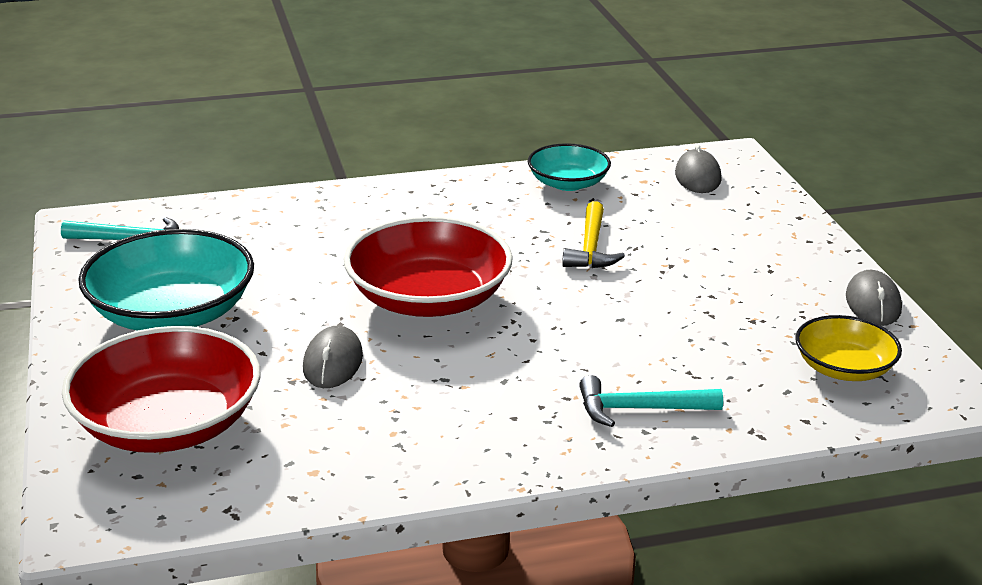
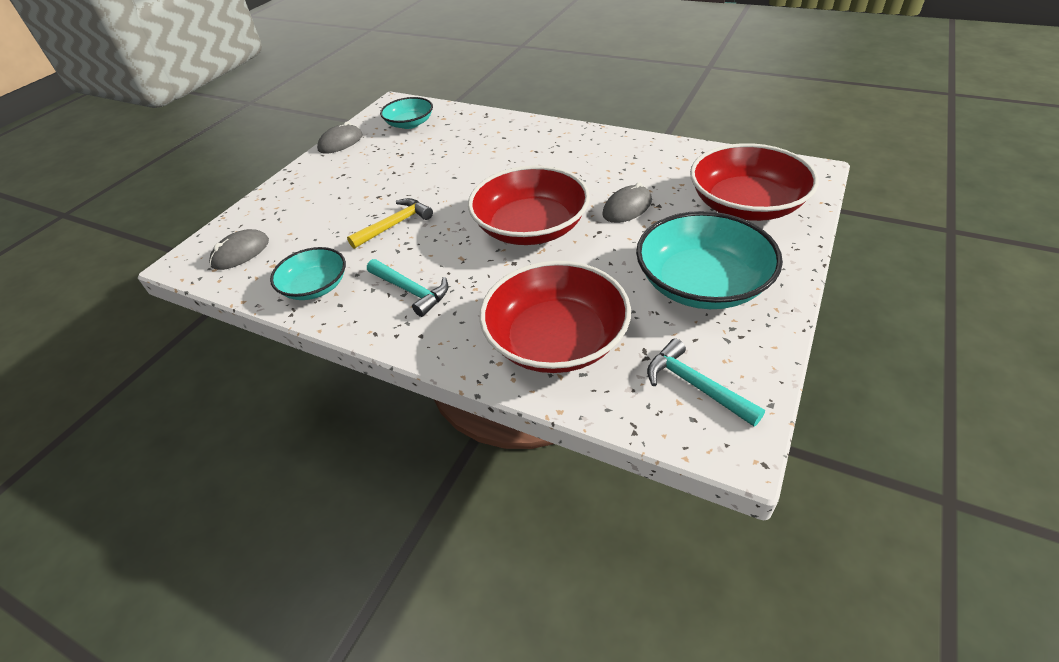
camera: 135 degrees left, 15 degrees up
(283, 227) = (556, 339): none -> red bowl
(639, 409) = (514, 136): turquoise hammer -> turquoise hammer (411, 291)
(844, 368) = (409, 124): yellow bowl -> turquoise bowl

